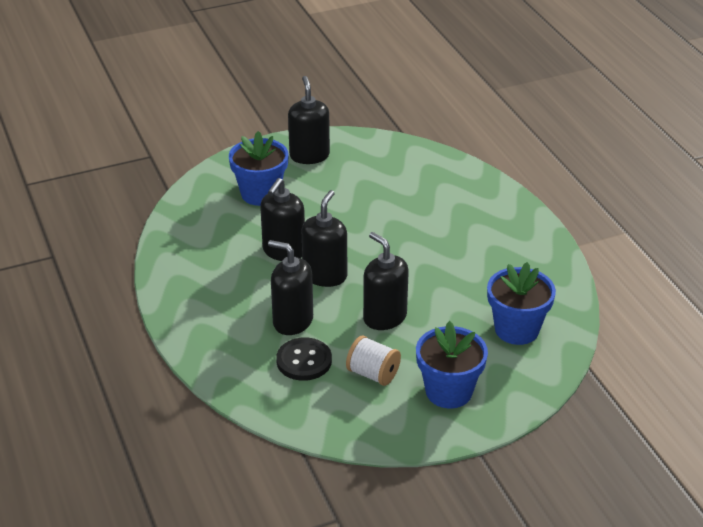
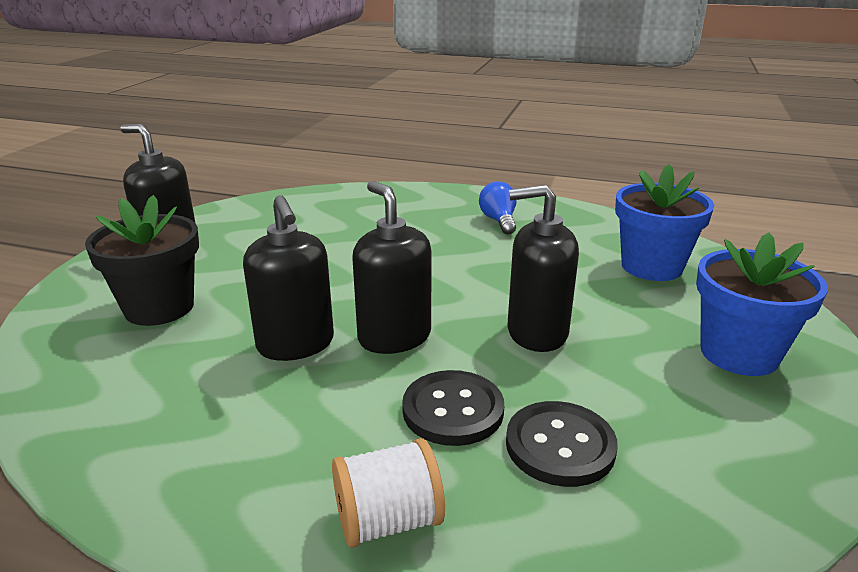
camera: 50 degrees left, 10 degrees down
(260, 194) = (159, 307): blue flower pot -> black flower pot
(292, 321) = (453, 410): black soap dispenser -> black button
(373, 374) = (651, 395): white spool -> white spool (388, 521)
(500, 245) = (499, 221): none -> blue light bulb

